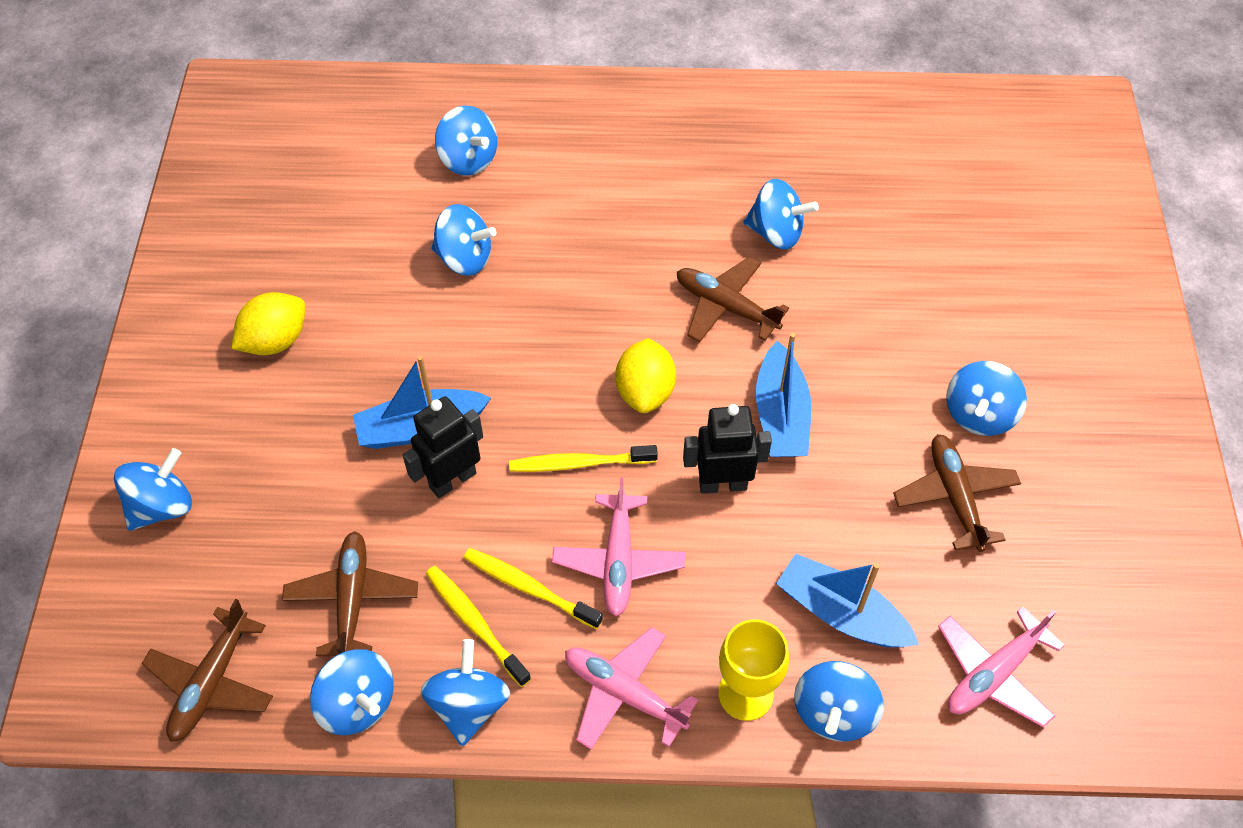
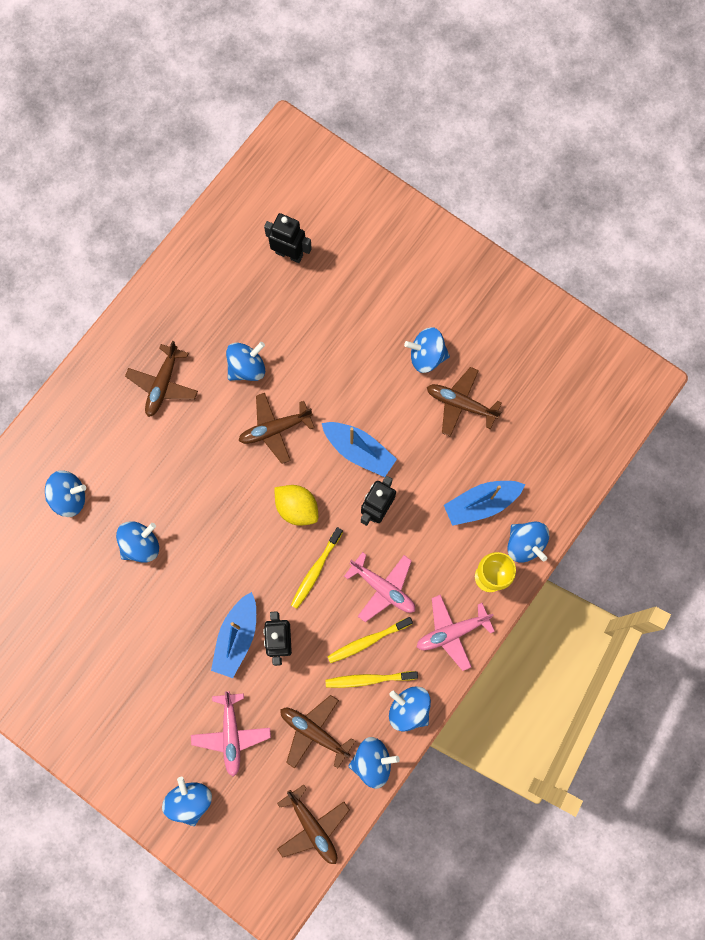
camera: 55 degrees left, 20 degrees up
(275, 341) = (122, 682): yellow lemon -> none
(679, 166) = (163, 384): none -> brown plane
(956, 191) = (289, 254): none -> black robot
(979, 414) = (426, 356): blue spinning top -> blue spinning top turned 120 degrees clockwise
(993, 674) = (555, 459): pink plane -> pink plane (231, 734)

